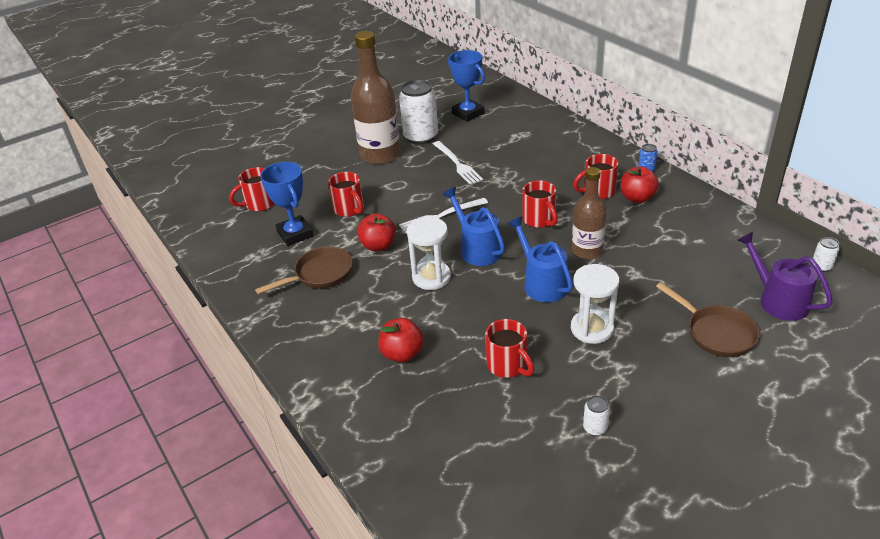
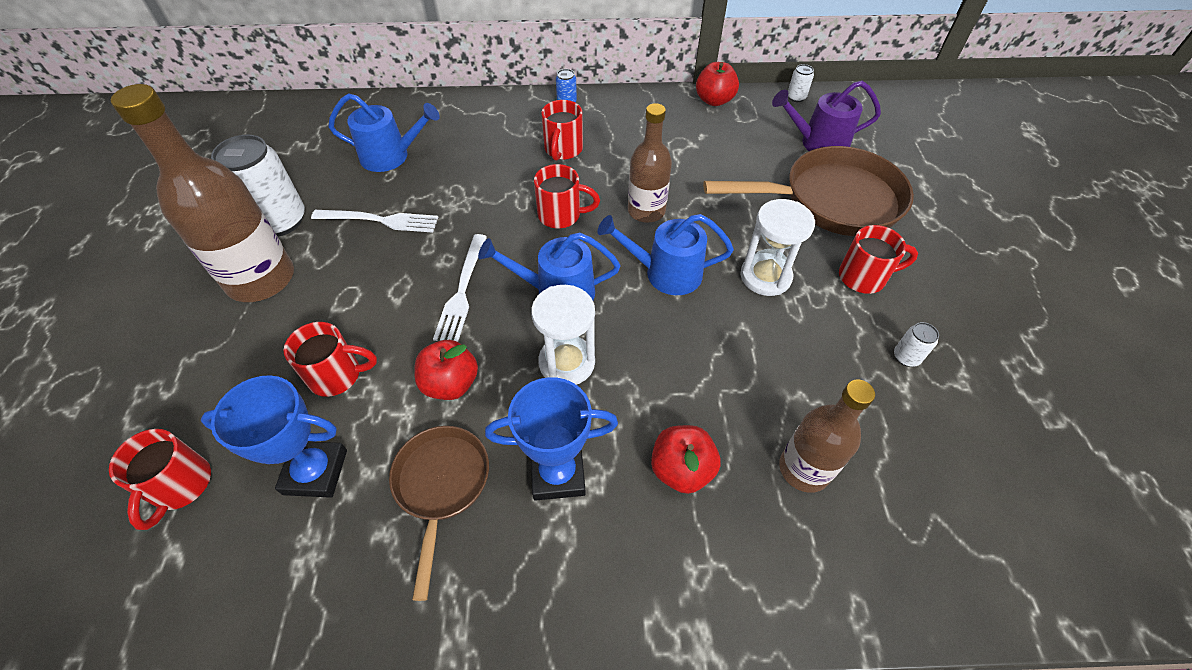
camera: 60 degrees left, 15 degrees up
(449, 406) = (804, 469): none -> brown bottle
(468, 113) = (294, 157): blue trophy -> blue trophy (558, 473)
(508, 139) = (391, 156): none -> blue watering can
(508, 365) = (773, 375): red mug -> red mug (864, 277)
(637, 198) = (602, 132): red apple -> red apple (714, 100)
(716, 333) = (831, 201): brown pan -> brown pan, size x1.68

